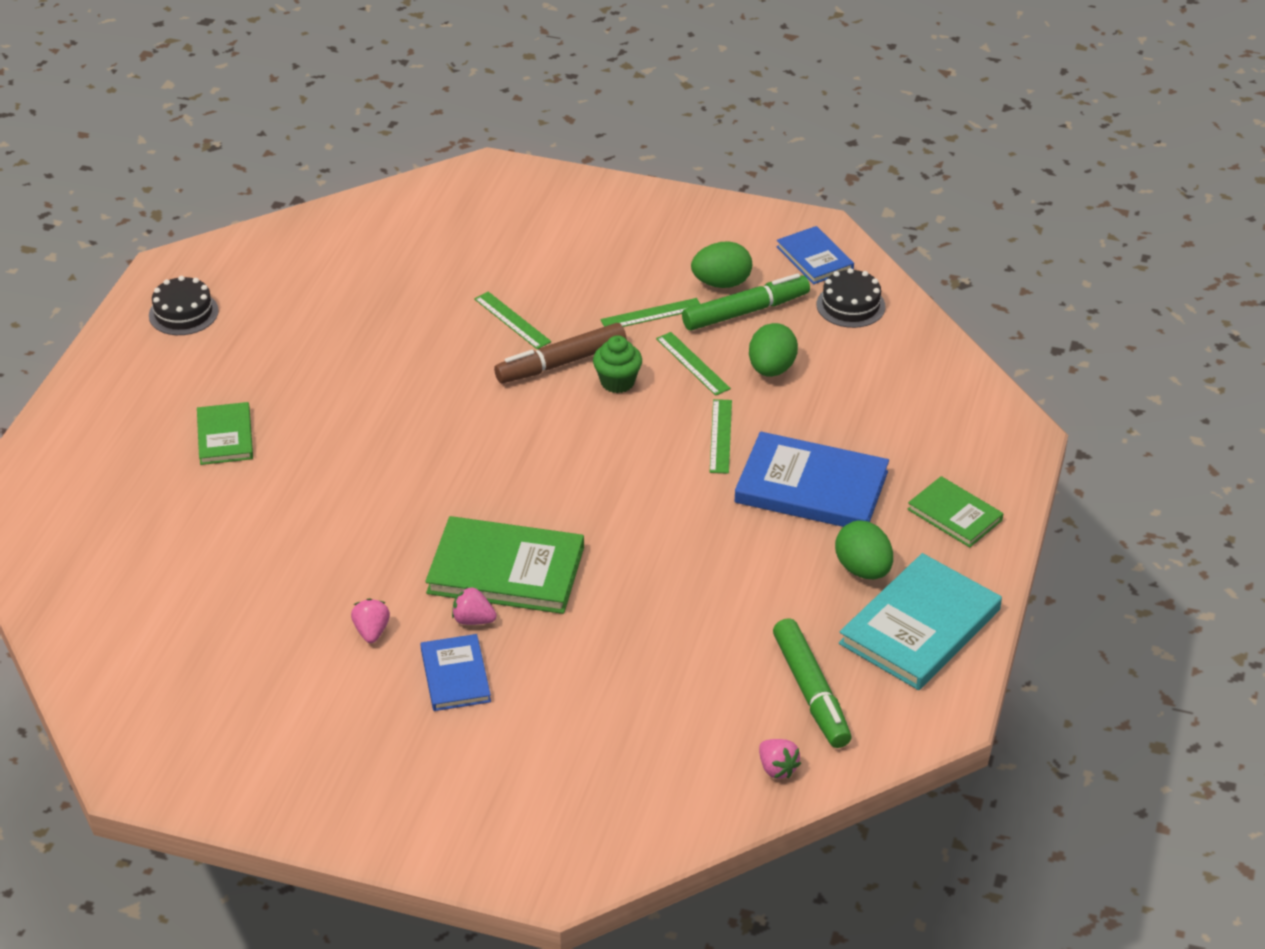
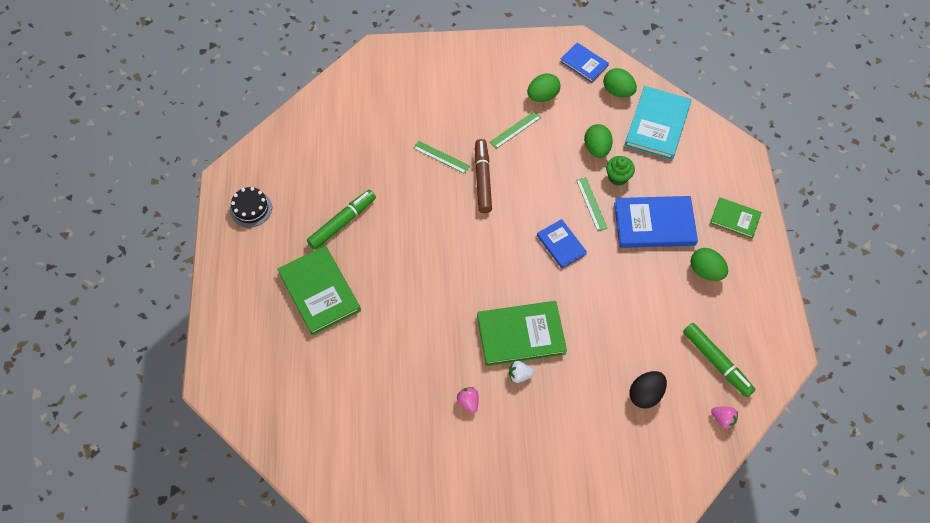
camera: 20 degrees left, 20 degrees up
(225, 436) = (319, 291): green book -> green book, size x1.73
(455, 675) = (528, 417): blue book -> blue book (561, 245)
(473, 620) = (519, 375): pink strawberry -> white strawberry
(561, 363) = (482, 179): brown marker -> brown marker turned 135 degrees clockwise
(617, 382) = (519, 183): green cupcake -> green cupcake (618, 177)
(665, 700) = (645, 394): none -> black egg
(692, 363) = (553, 158): green ruler -> none
(745, 311) = (564, 112): green marker -> green marker (342, 222)
(850, 305) = (618, 91): black cake -> green egg
(920, 626) = (751, 300): turquoise book -> turquoise book (657, 125)

